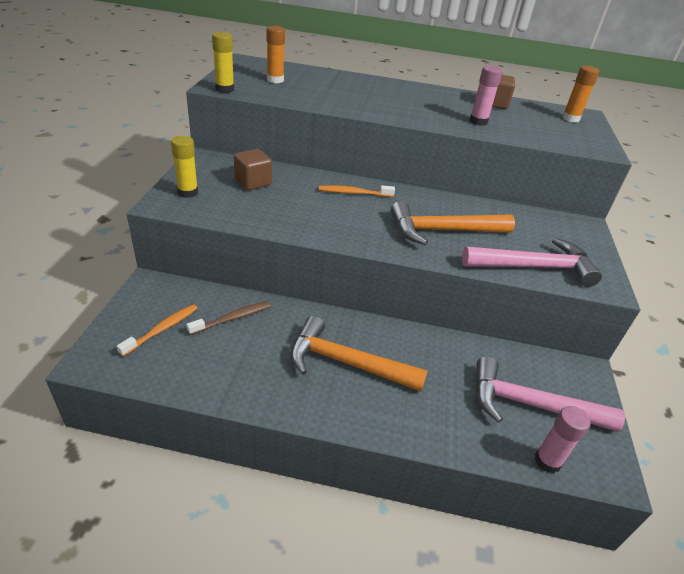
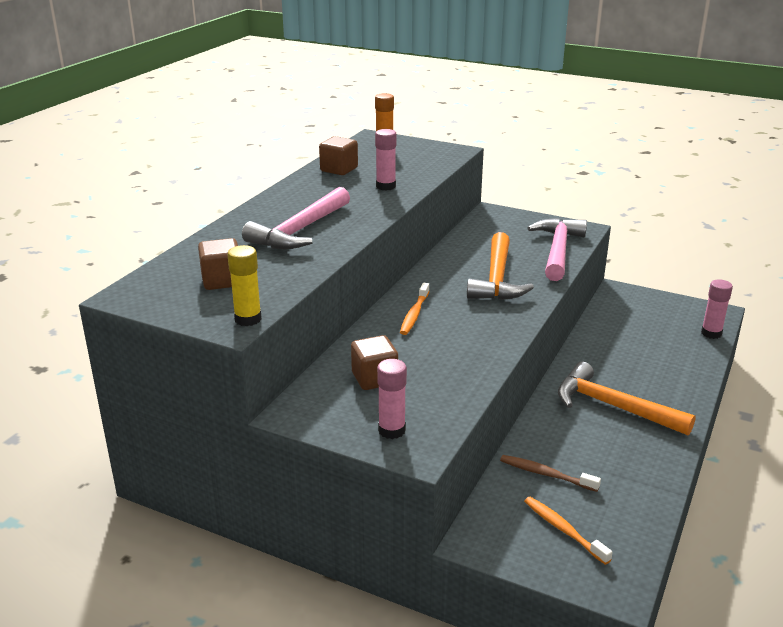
camera: 70 degrees left, 10 degrees down
(188, 192) = (391, 430): yellow glue stick -> pink glue stick
(232, 318) = (546, 474): brown toothbrush -> brown toothbrush turned 45 degrees counterclockwise
(275, 80) = (222, 281): orange glue stick -> brown cube
(347, 363) = (613, 406): orange hammer -> orange hammer turned 90 degrees clockwise
(531, 405) = (657, 325): pink hammer -> pink hammer (300, 230)

